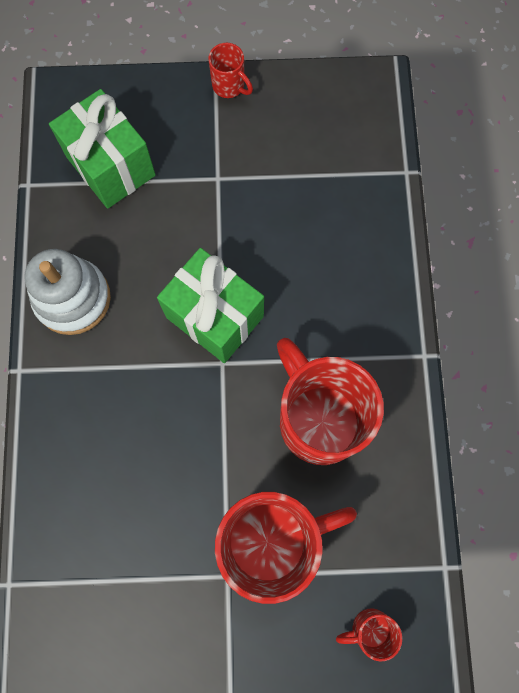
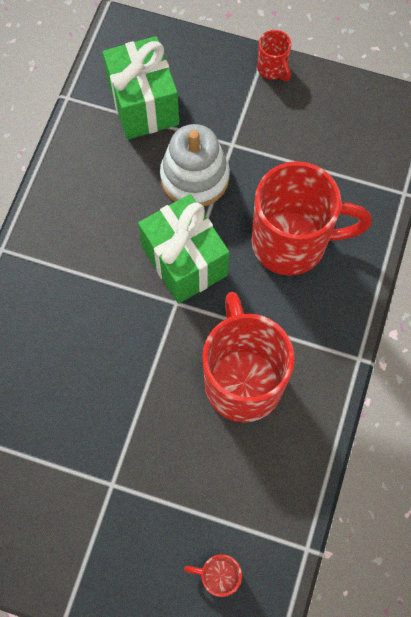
camera: 20 degrees right, 5 degrees down
(73, 298) = (69, 205): white stacking toy -> white stacking toy (194, 177)
(271, 540) = (162, 468): red mug -> red mug (292, 243)

